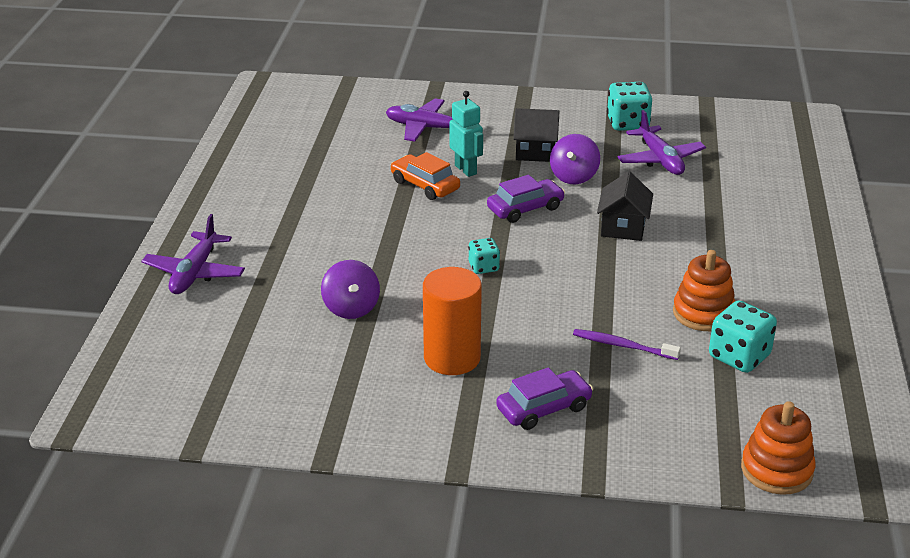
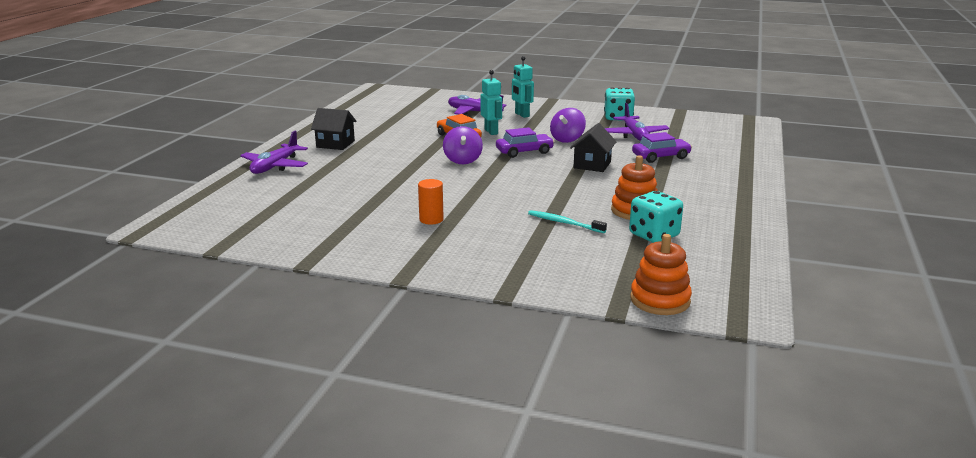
camera: 10 degrees right, 10 degrees down
(351, 308) = (372, 190): purple spinning top -> purple spinning top (462, 160)
(452, 358) = (431, 219): orange cylinder -> orange cylinder, size x0.56
(483, 267) = (479, 177): turquoise dice -> none
(494, 128) = (522, 115): none -> turquoise robot
(535, 152) = (545, 126): black house -> black house (335, 144)
(544, 408) = (487, 251): purple car -> purple car (661, 157)
(622, 345) = (564, 223): purple toothbrush -> turquoise toothbrush

